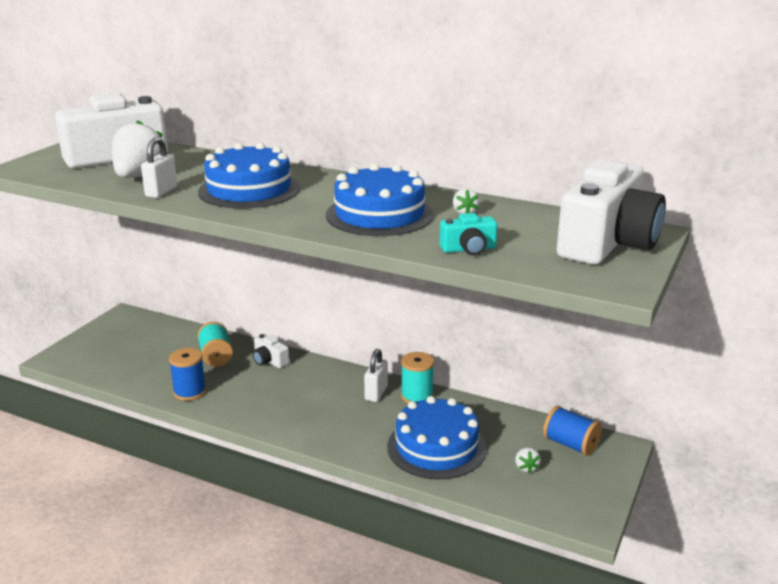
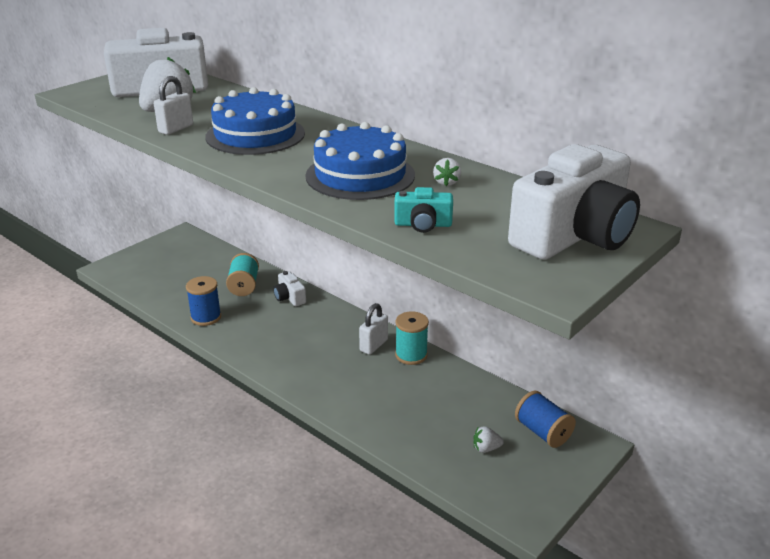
camera: 15 degrees right, 5 degrees up
(436, 447) = (406, 411): blue cake -> none
(526, 467) = (486, 448): white strawberry -> white strawberry turned 75 degrees clockwise

